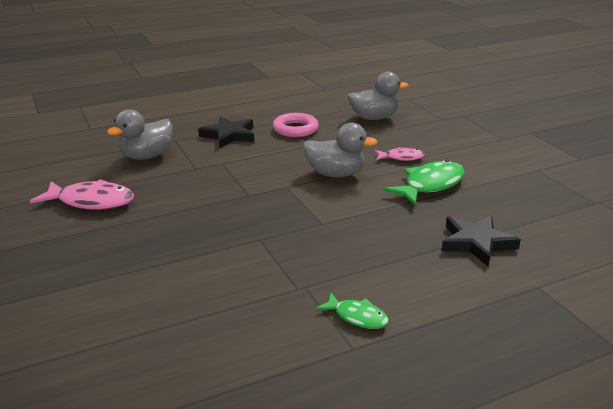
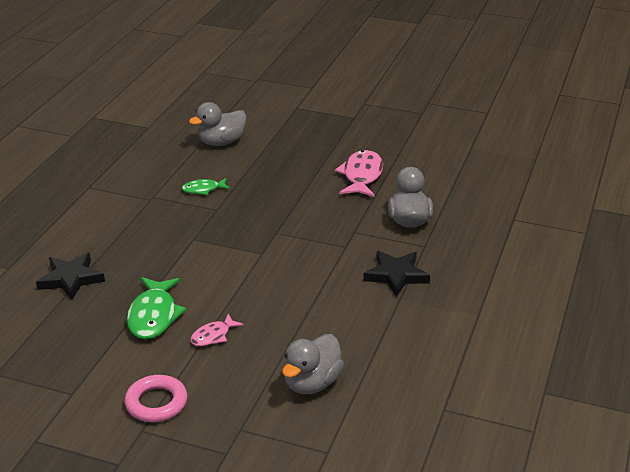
camera: 135 degrees right, 5 degrees up
(91, 201) = (361, 176): pink fish -> pink fish turned 135 degrees clockwise
(295, 129) = (357, 317): pink ring -> pink ring (156, 403)
(335, 174) = (243, 285): grey duck -> grey duck (221, 142)
(357, 317) = (102, 200): green fish -> green fish (203, 189)

